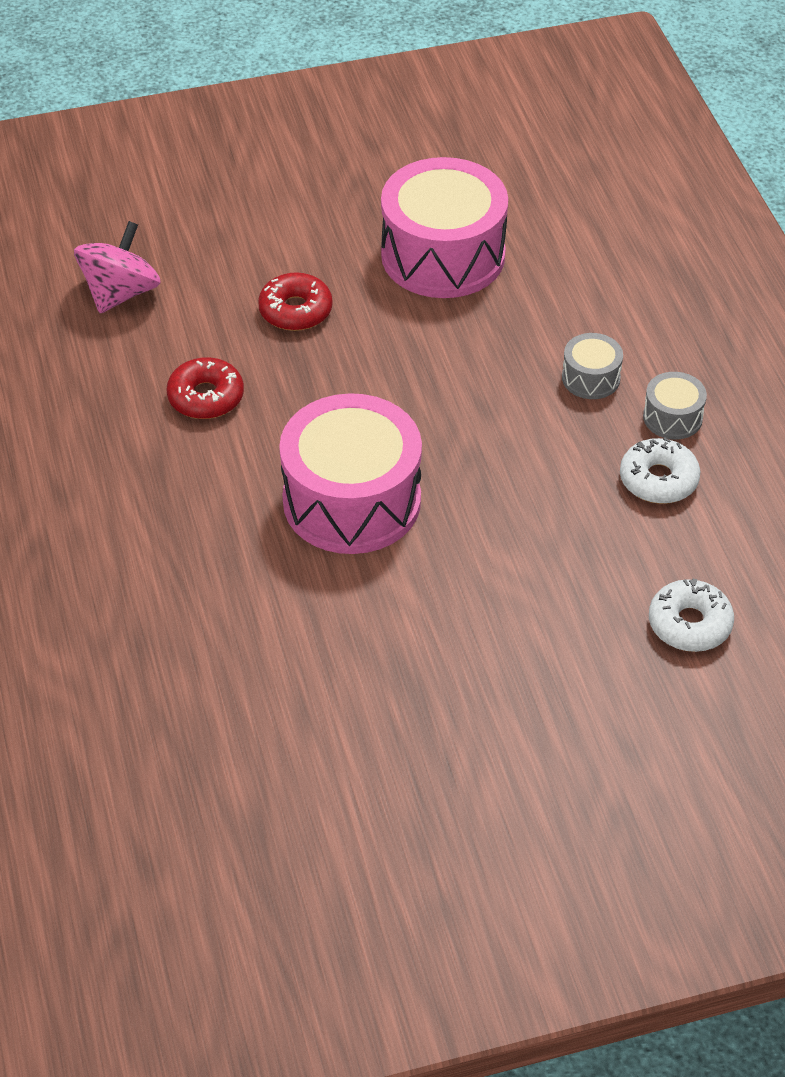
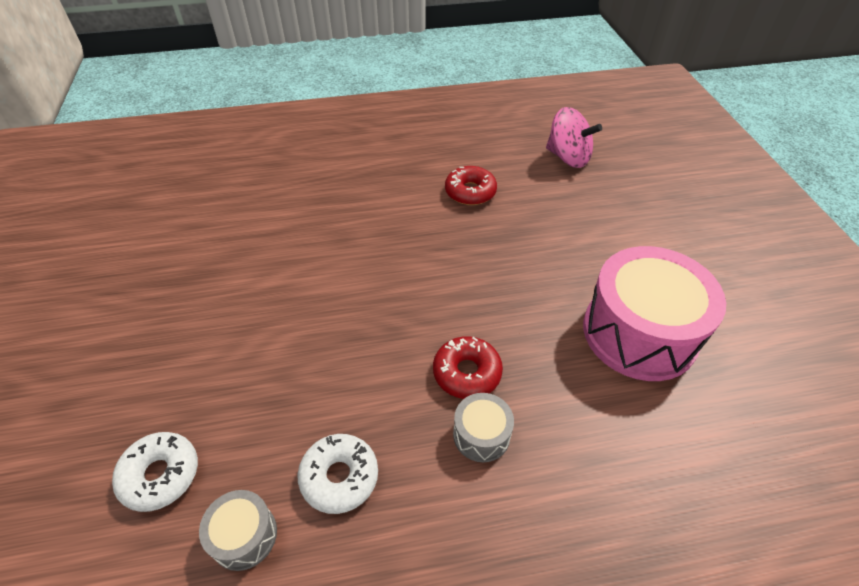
camera: 95 degrees right, 0 degrees up
(295, 310) = (558, 237): red donut -> red donut (467, 373)
(352, 500) = (362, 258): pink drum -> none
(672, 417) = (421, 506): grey drum -> grey drum (244, 535)

